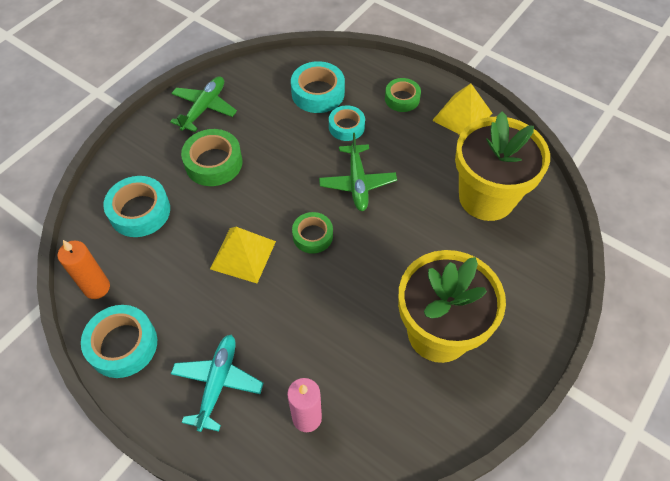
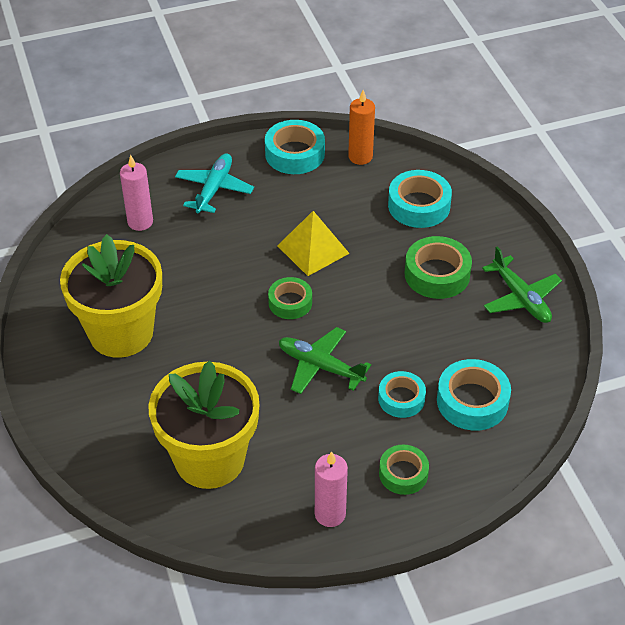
camera: 125 degrees right, 10 degrees down
(218, 383) = (214, 189): turquoise plane -> turquoise plane turned 120 degrees counterclockwise
(462, 116) = (330, 514): yellow pyramid -> pink candle

